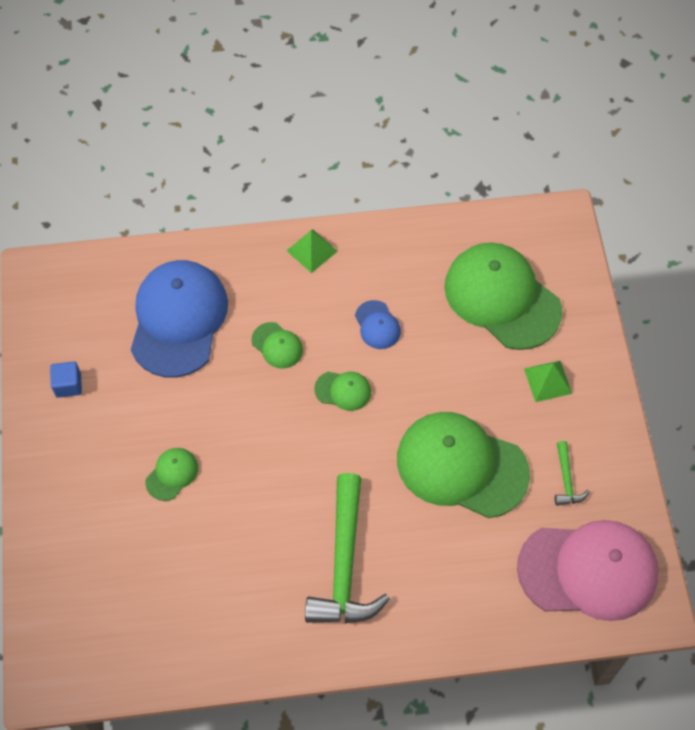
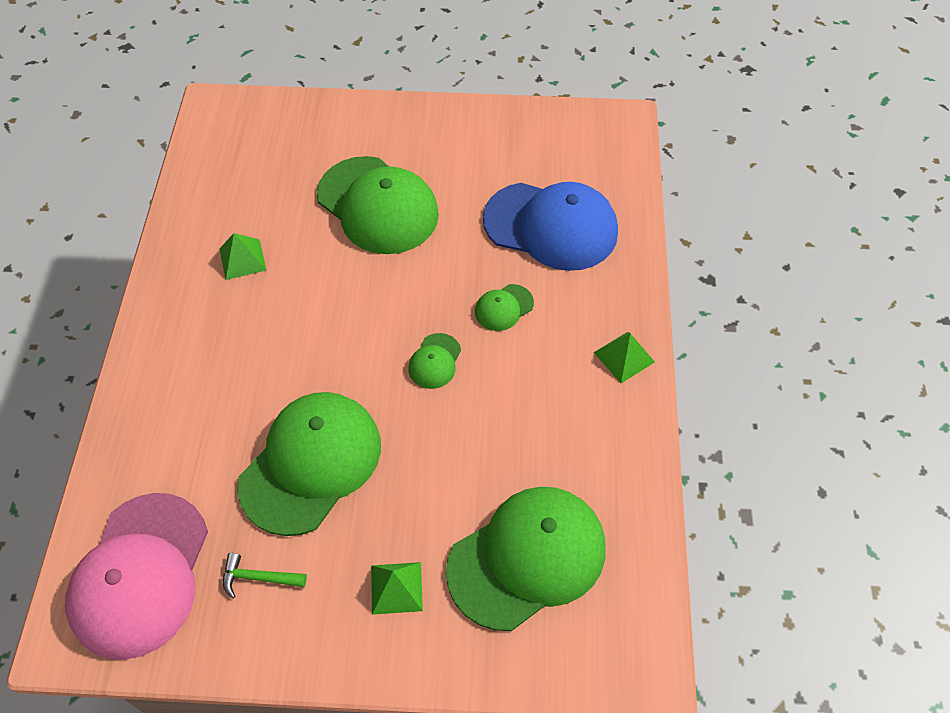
camera: 100 degrees right, 5 degrees down
(68, 385) = (493, 137): blue cube -> none
(172, 474) = (378, 205): green cap -> green cap, size x2.30
(258, 585) = (242, 259): none -> green pyramid
(344, 564) = (237, 332): green hammer -> none
(377, 325) = (512, 408): blue cap -> none

